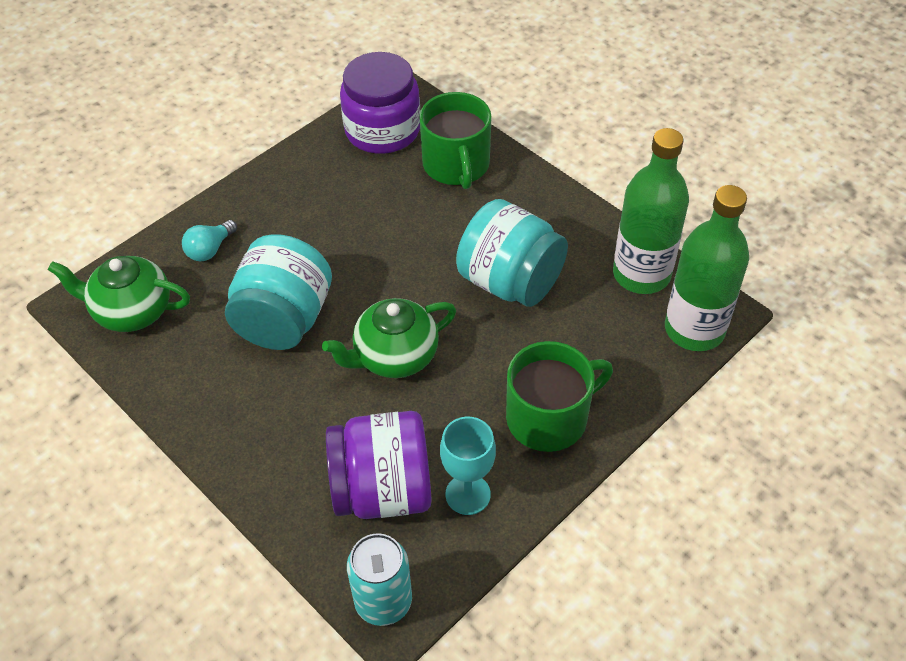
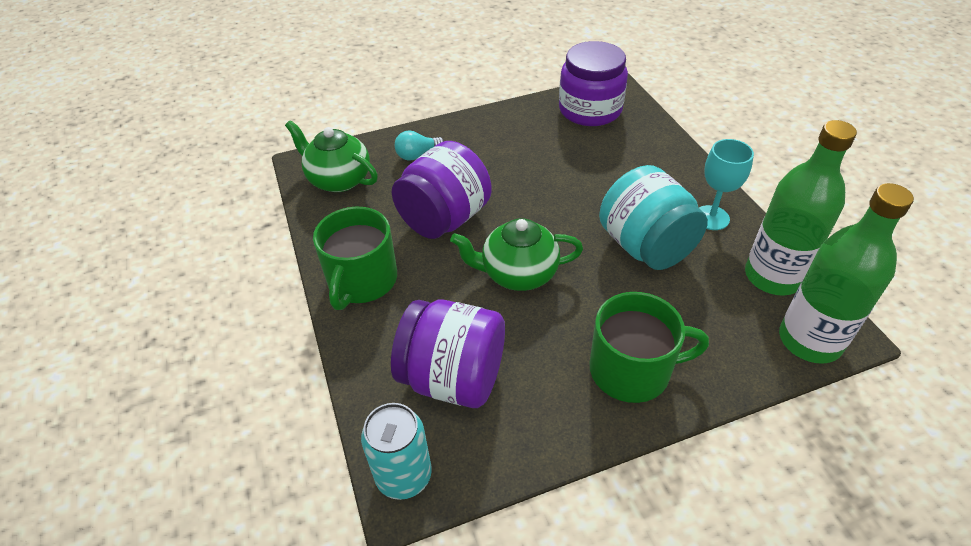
camera: 25 degrees right, 5 degrees down
(284, 319) = (444, 218): turquoise jar -> purple jar
(456, 165) = (638, 148): green mug -> green mug (362, 281)
(468, 494) = (525, 410): turquoise goblet -> turquoise goblet (711, 218)

